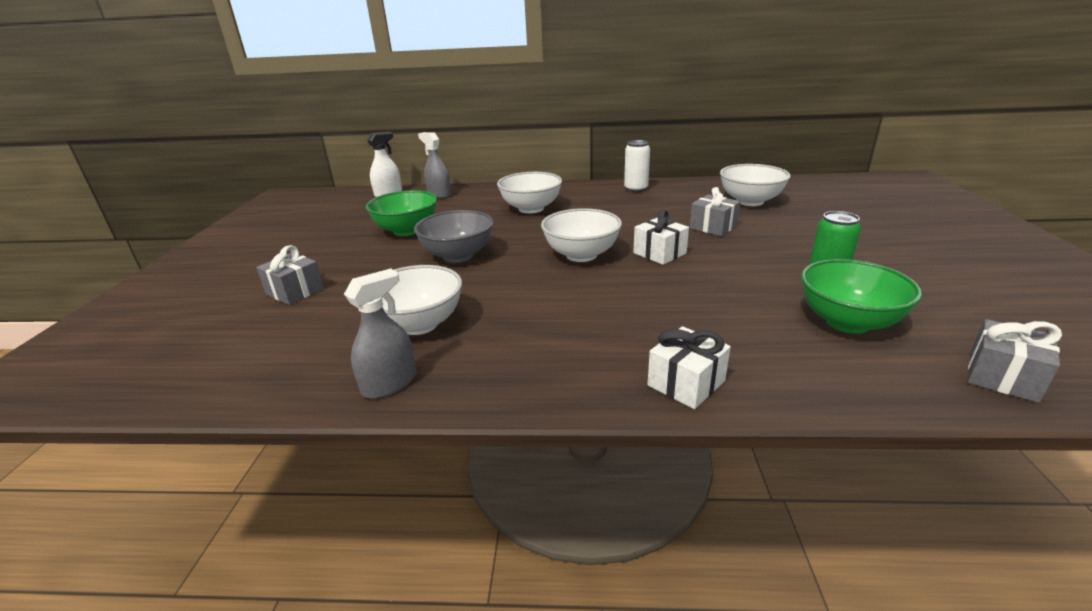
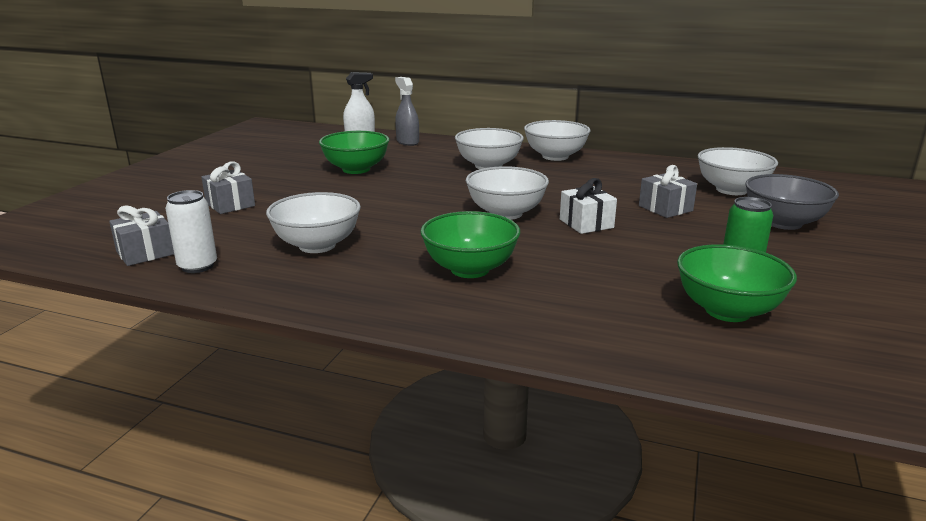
camera: 15 degrees right, 5 degrees down
(389, 384) = (266, 283): grey spray bottle -> none
(458, 255) = (388, 197): grey bowl -> grey bowl (783, 223)
(583, 191) = (555, 156): none -> white bowl
(591, 323) = (470, 269): none -> green bowl
(636, 189) = (613, 162): white can -> white can (197, 266)
(686, 383) = (518, 328): white gift -> none
(1002, 377) = (845, 382): grey gift -> grey gift (145, 253)

